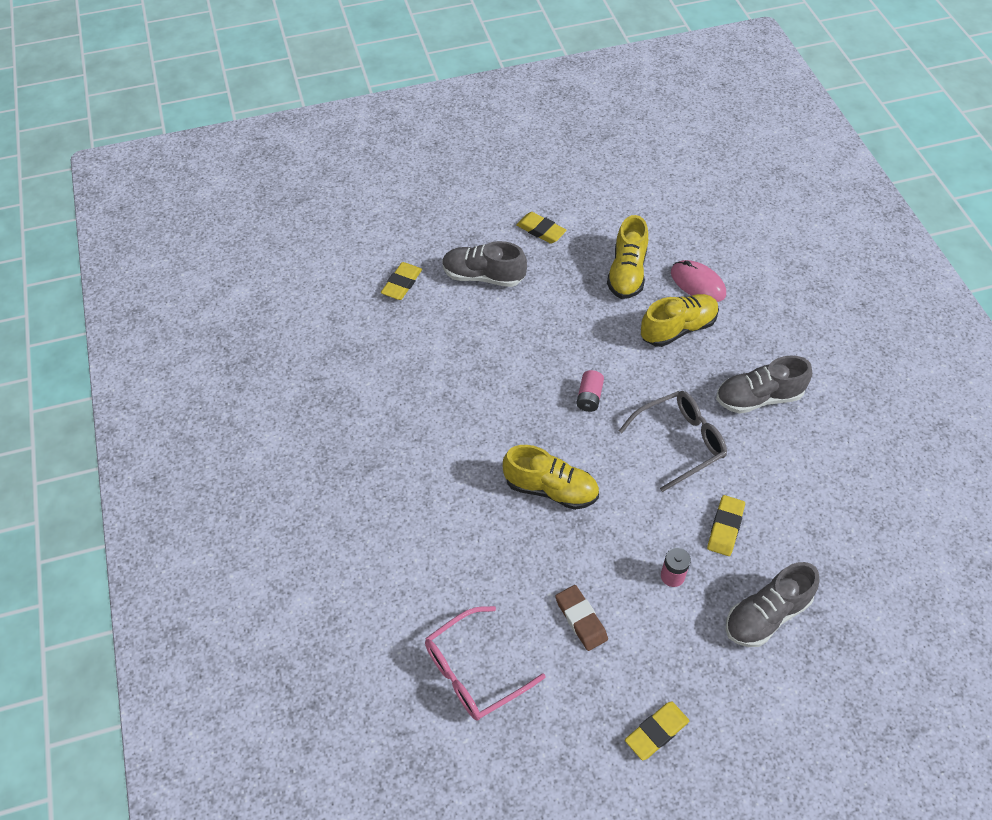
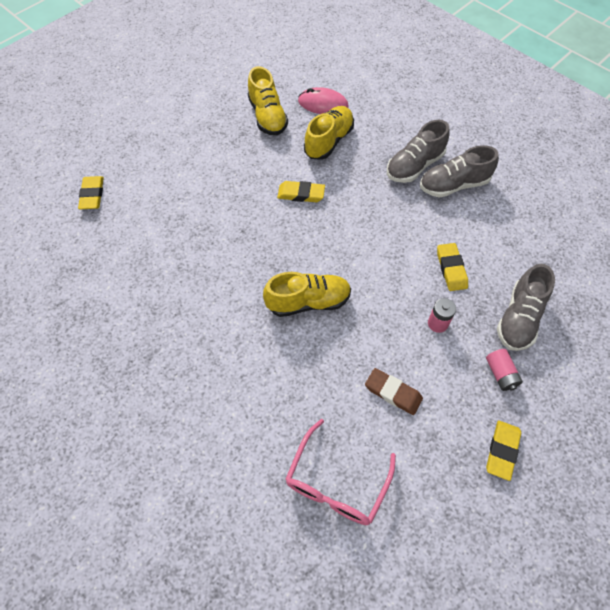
camera: 30 degrees left, 5 degrees up
(483, 276) = (157, 162): grey shoe -> grey shoe (453, 185)
(541, 230) = (183, 111): yellow eraser -> yellow eraser (301, 194)
(589, 397) = (295, 218): pink battery -> pink battery (501, 374)
(680, 442) = (381, 221): grey glasses -> none

